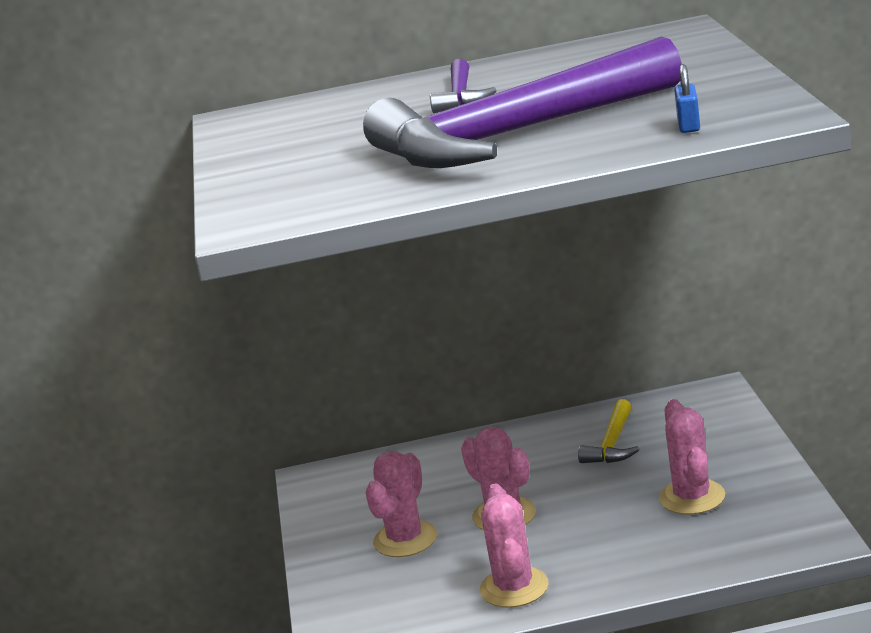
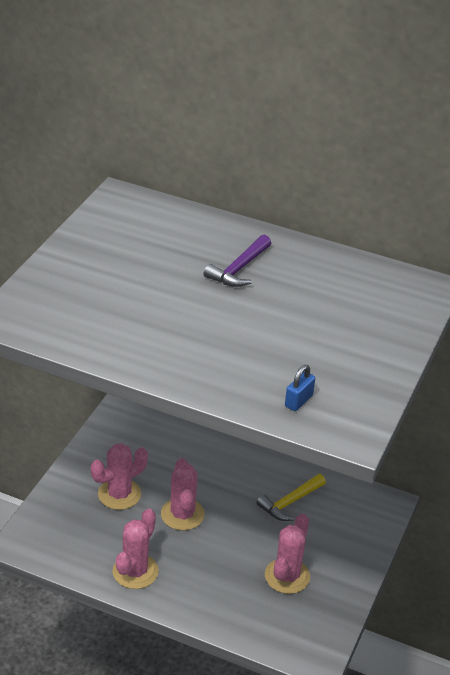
camera: 25 degrees right, 15 degrees up
(516, 135) = (214, 335): purple hammer -> none

